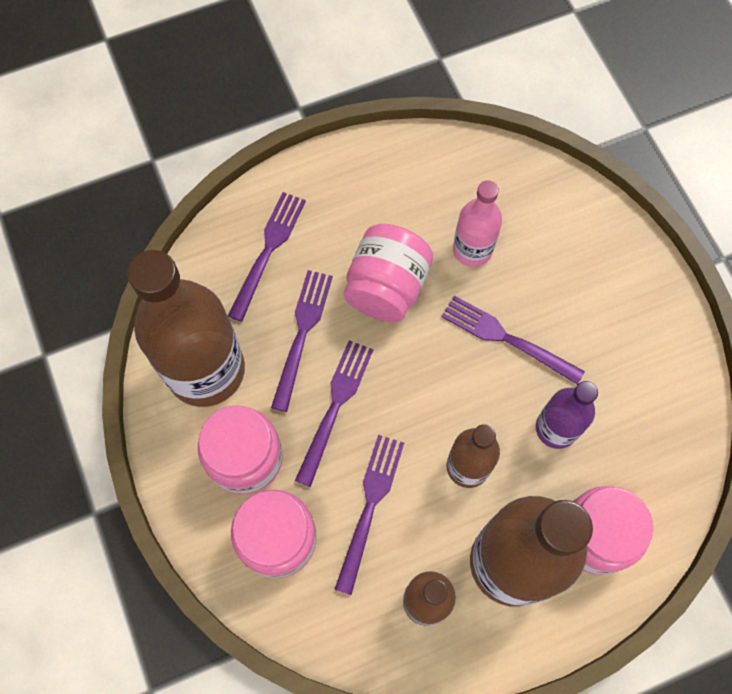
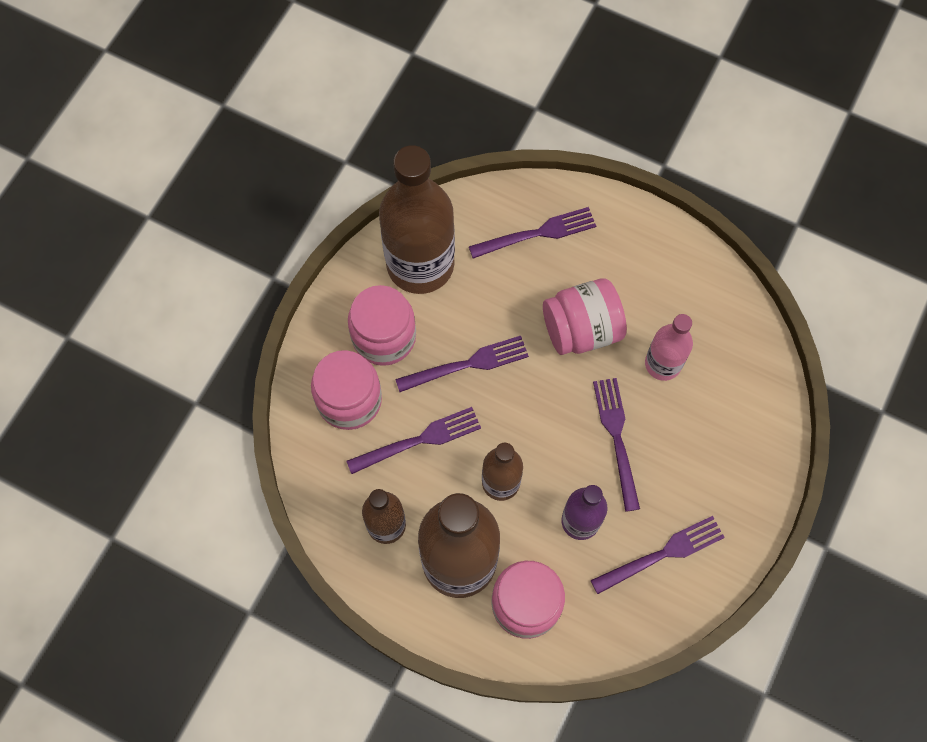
camera: 50 degrees right, 0 degrees up
(302, 334) = (498, 303): purple fork -> purple fork (662, 554)

